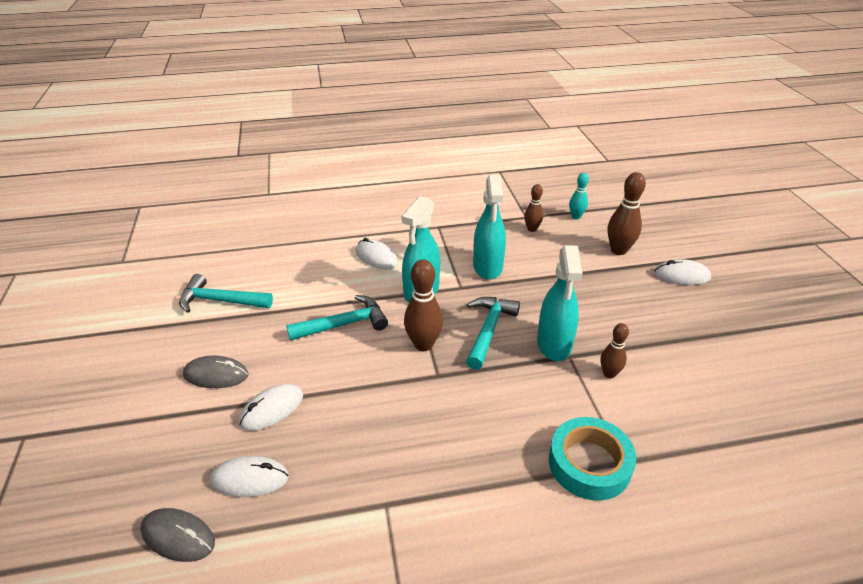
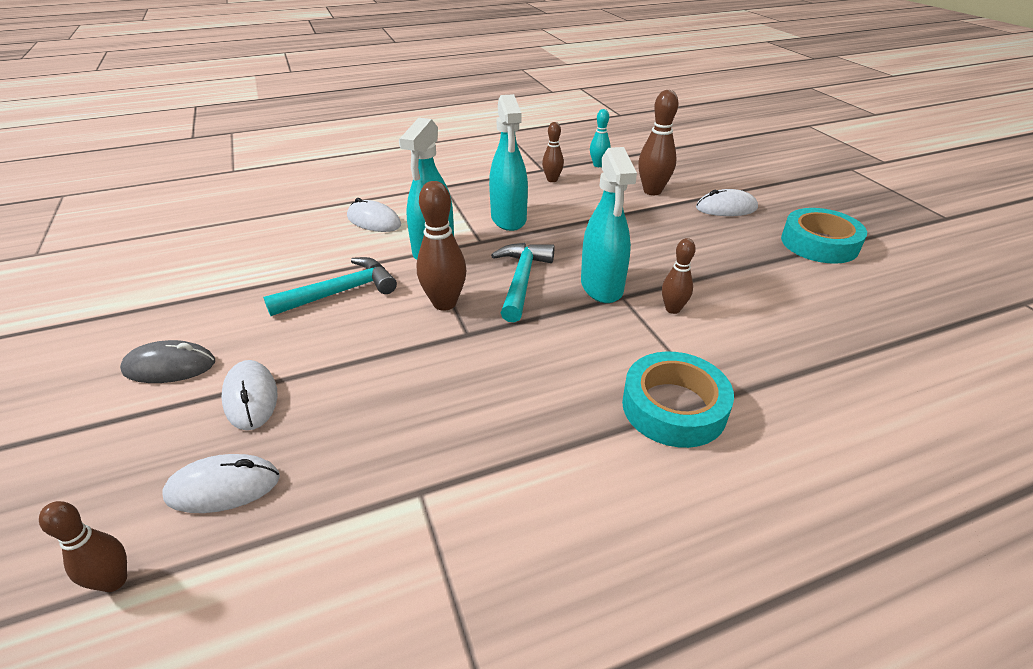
camera: 10 degrees left, 0 degrees up
(178, 536) = (114, 581): grey mouse -> brown bowling pin
(220, 301) = (174, 283): turquoise hammer -> none
(272, 409) = (251, 397): white mouse -> white mouse turned 60 degrees counterclockwise
(757, 323) = (819, 243): none -> turquoise tape

